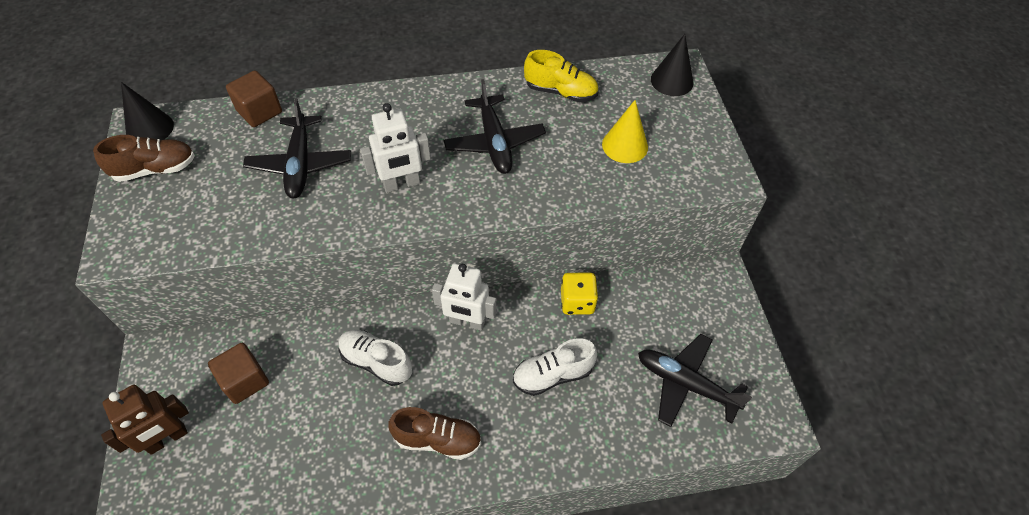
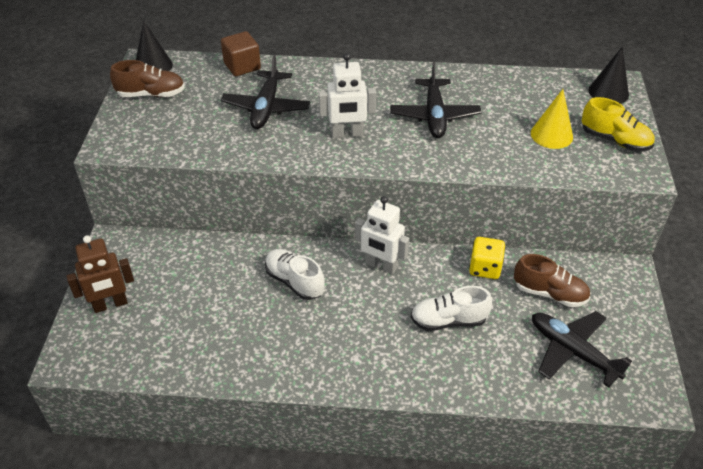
camera: 15 degrees right, 10 degrees down
(245, 381) = (182, 275): brown cube -> none
(438, 439) = (334, 350): brown shoe -> brown shoe (549, 293)
(560, 92) = (503, 87): yellow shoe -> yellow shoe (615, 140)

